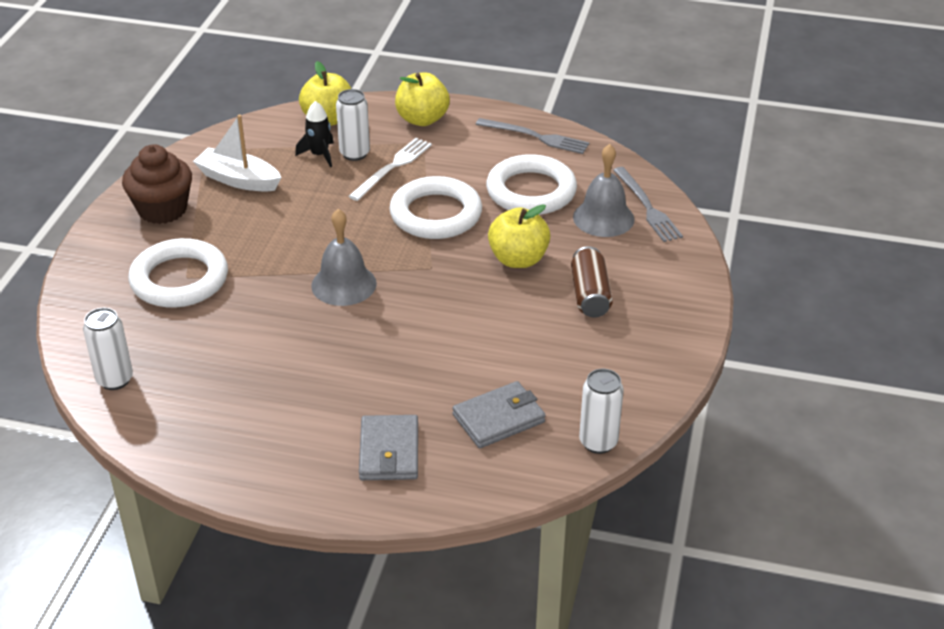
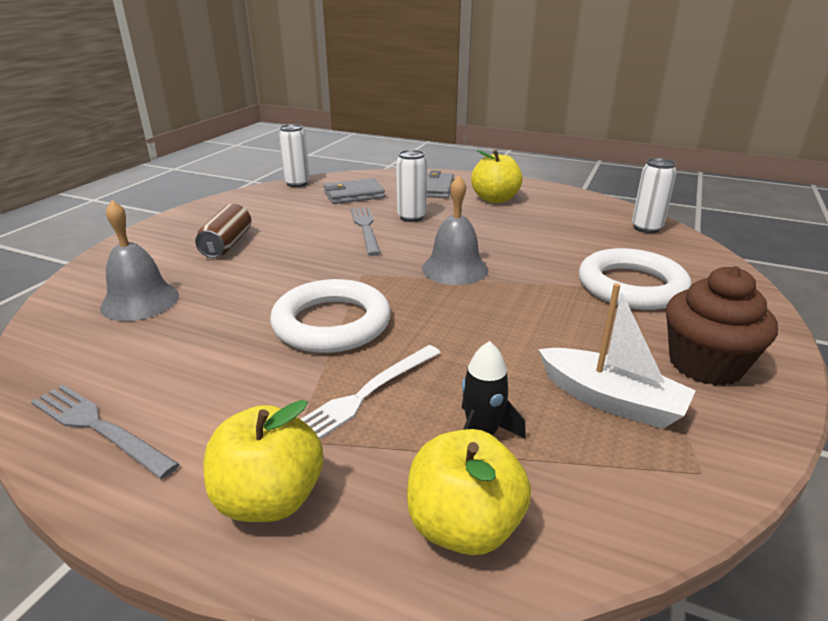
camera: 170 degrees left, 10 degrees down
(354, 154) = (420, 429): white can -> white can (411, 217)
(518, 259) = (269, 273): yellow apple -> yellow apple (495, 199)
(531, 191) = (192, 339): white ring -> none
(647, 207) = (76, 307): grey fork -> grey fork (365, 228)

